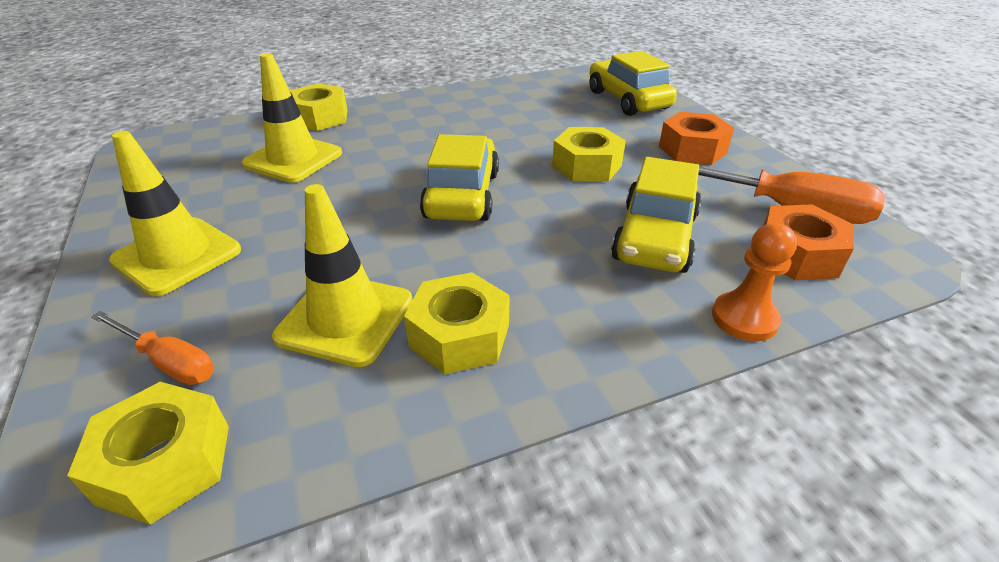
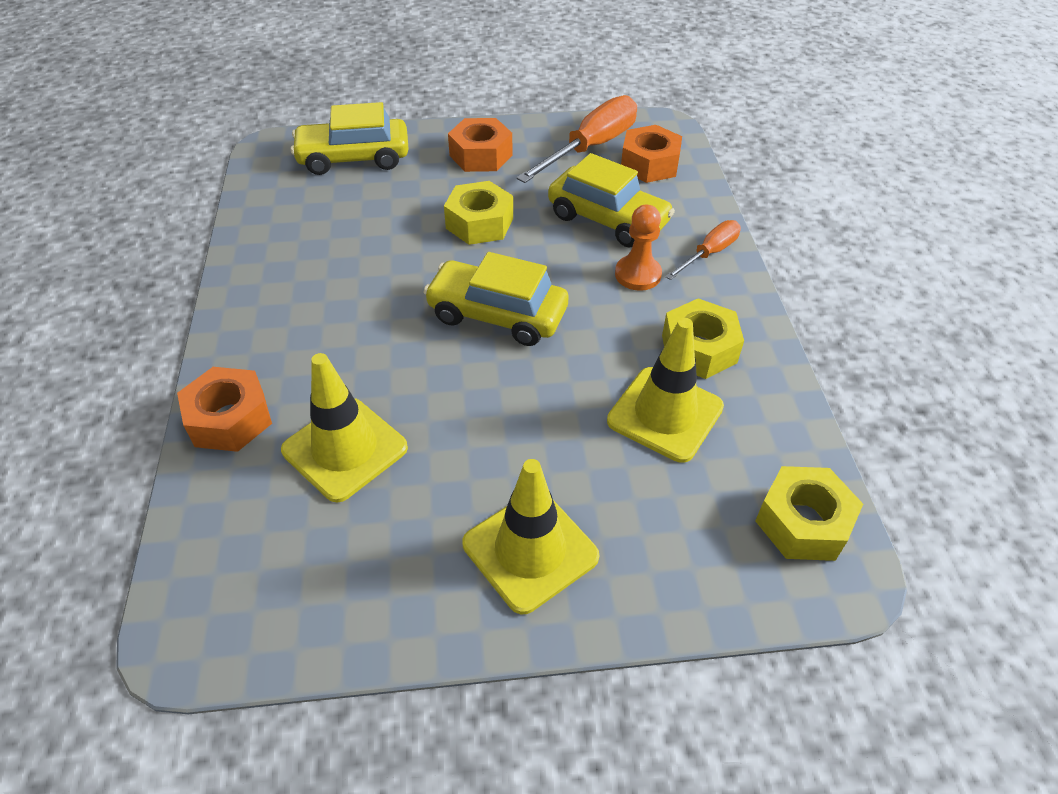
camera: 75 degrees left, 10 degrees up
(168, 362) = (696, 535): orange screwdriver -> orange screwdriver (709, 253)
(320, 118) = (230, 419): yellow nut -> orange nut
(744, 318) = (708, 211): orange pawn -> orange pawn (637, 274)

